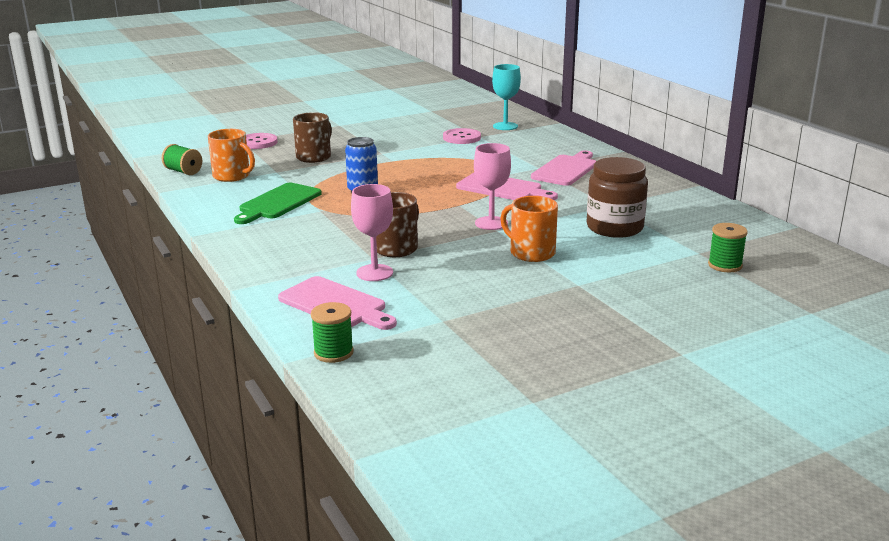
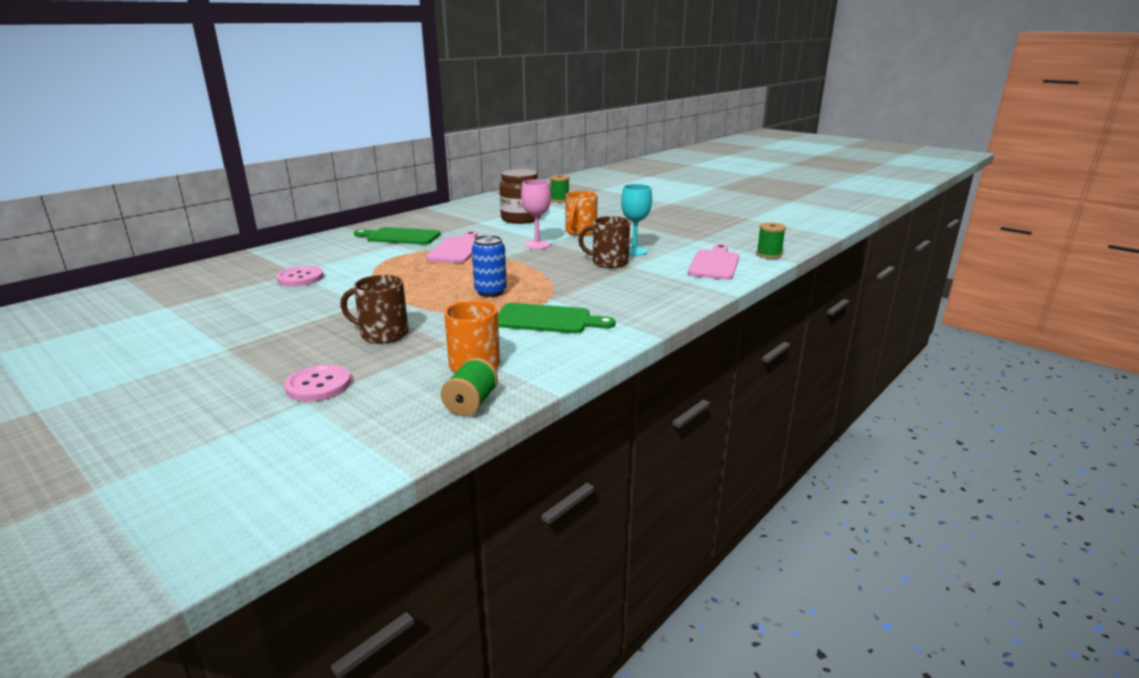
camera: 110 degrees left, 0 degrees up
(374, 273) = (656, 262): pink goblet -> none
(505, 126) = (256, 266): turquoise goblet -> turquoise goblet (634, 251)
(566, 170) = (400, 237): pink cutting board -> green cutting board

